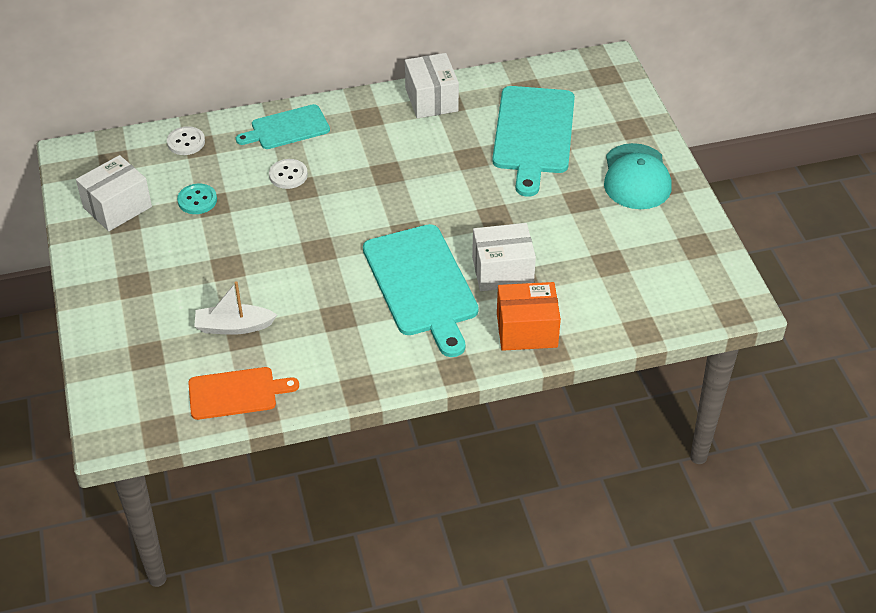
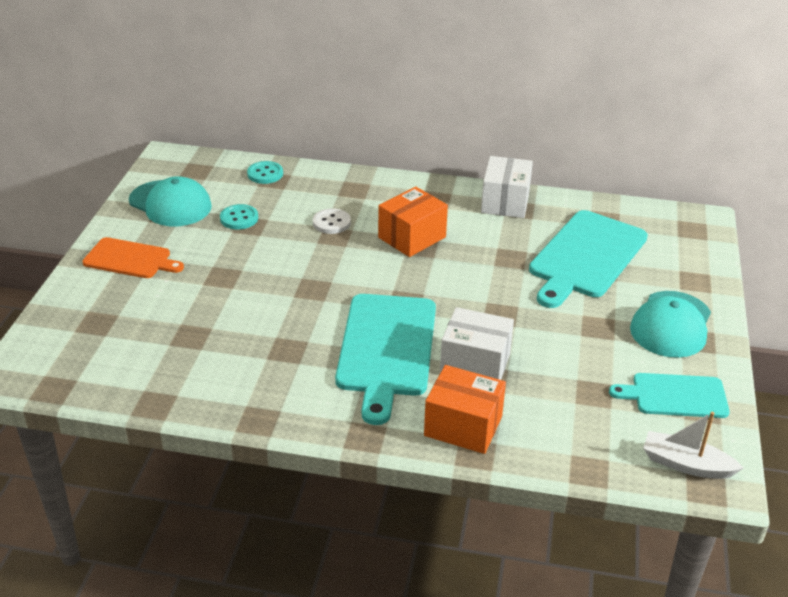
camera: 25 degrees right, 10 degrees down
(117, 207) = (170, 204): white box -> turquoise cap
(186, 142) = (265, 174): white button -> turquoise button
(234, 326) = (188, 326): white boat -> white boat (686, 464)
(236, 393) = (145, 382): orange cutting board -> orange cutting board (130, 259)
(287, 128) = (358, 188): turquoise cutting board -> turquoise cutting board (675, 395)
(372, 166) = (412, 237): none -> orange box

